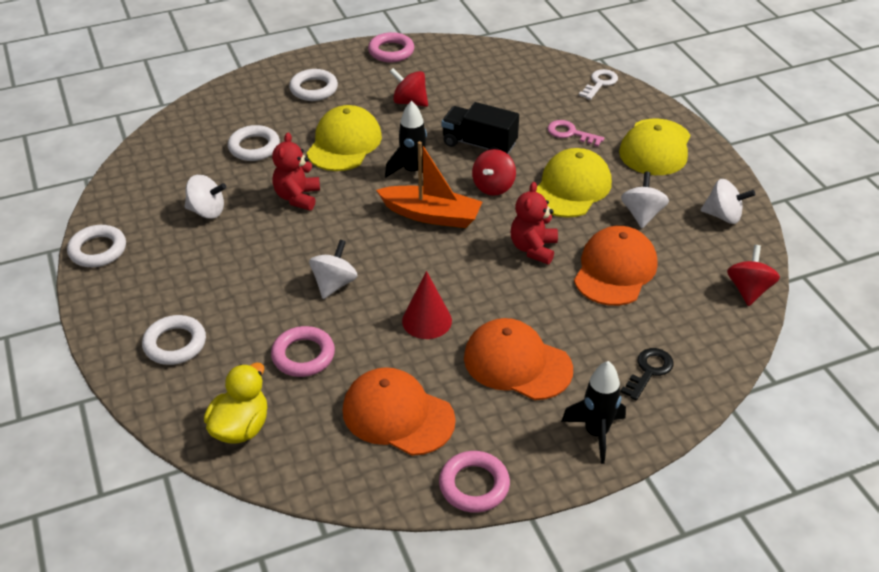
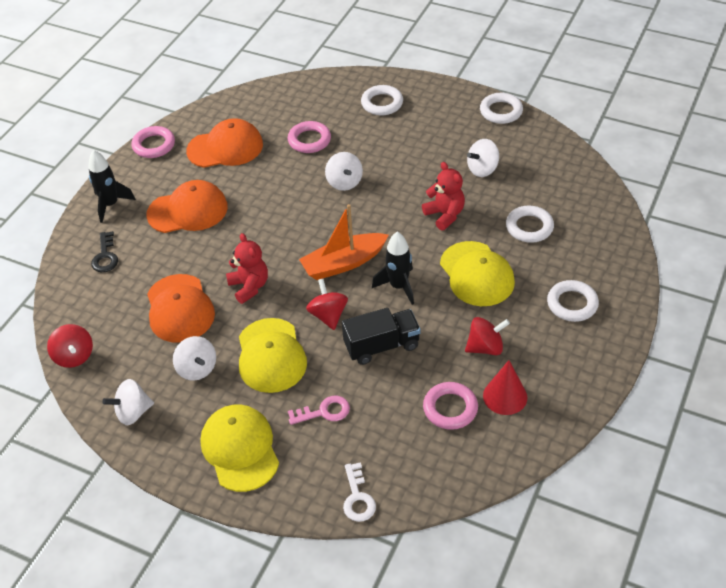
camera: 140 degrees right, 5 degrees up
(241, 427) = (295, 96): yellow duck -> none
(391, 51) = (577, 392): pink ring -> pink ring (450, 408)
(427, 320) = (265, 199): red cone -> red cone (505, 396)

